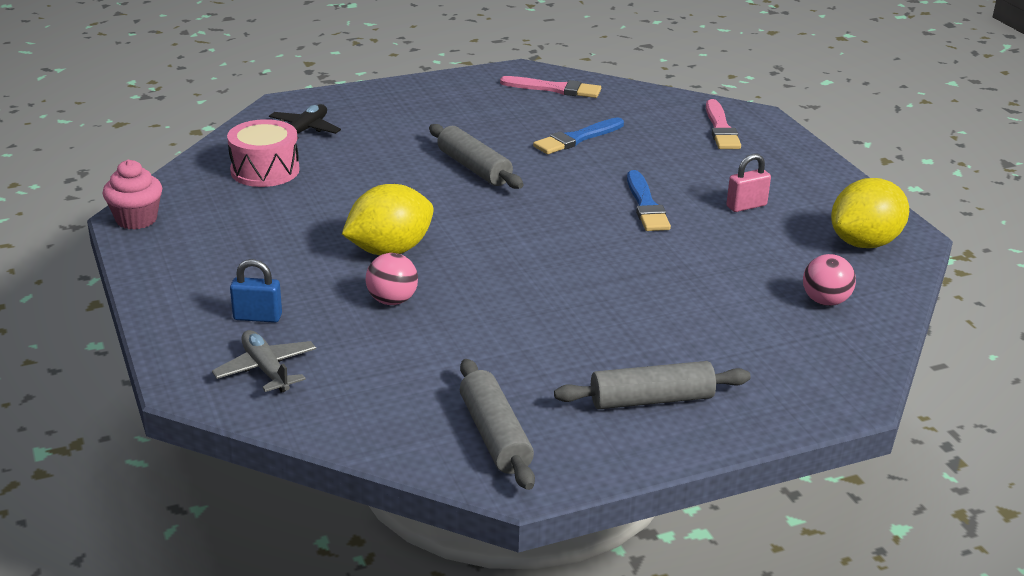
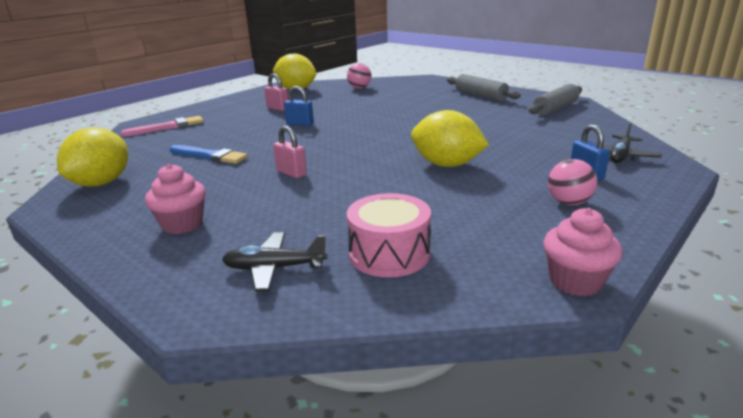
camera: 115 degrees left, 5 degrees down
(266, 369) = (620, 156): grey plane -> black plane
(392, 301) = (499, 149): pink ball -> pink ball (568, 202)
(418, 111) = (182, 224): none -> pink cupcake
(474, 168) = (291, 173): grey rolling pin -> pink padlock
(555, 89) = (102, 183): pink brush -> yellow lemon
(646, 205) = (300, 124): blue brush -> blue padlock

